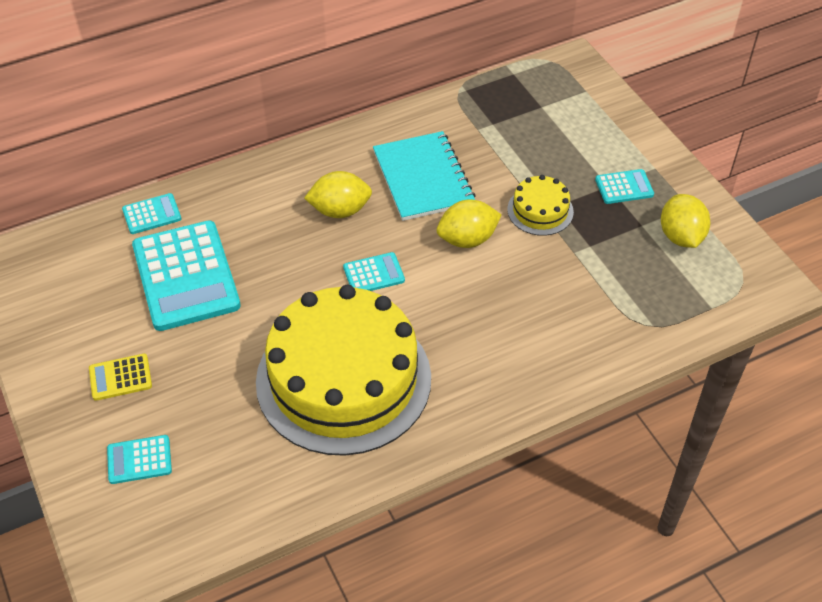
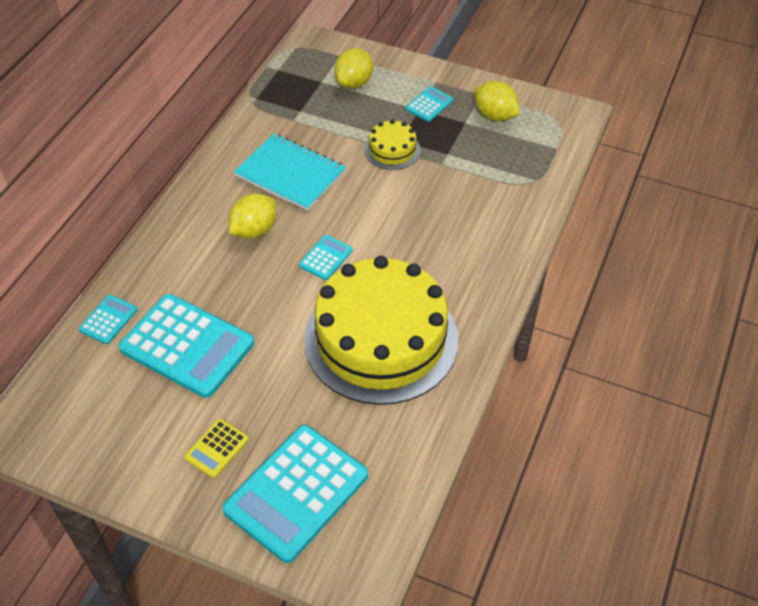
camera: 40 degrees left, 0 degrees up
(139, 460) = (296, 492): turquoise calculator -> turquoise calculator, size x2.18
(467, 239) = (364, 196): yellow lemon -> yellow lemon (354, 83)

